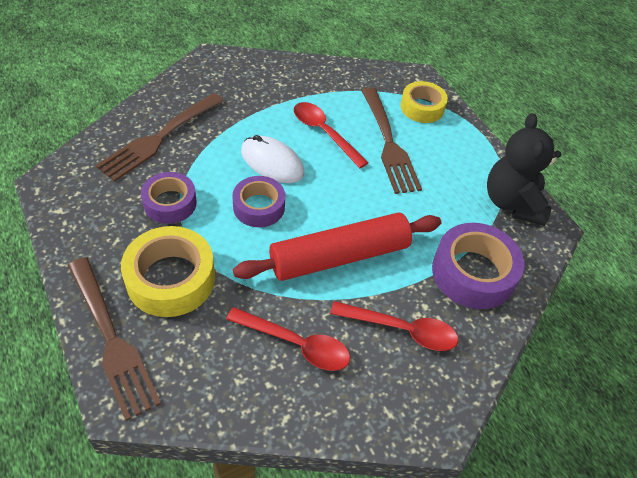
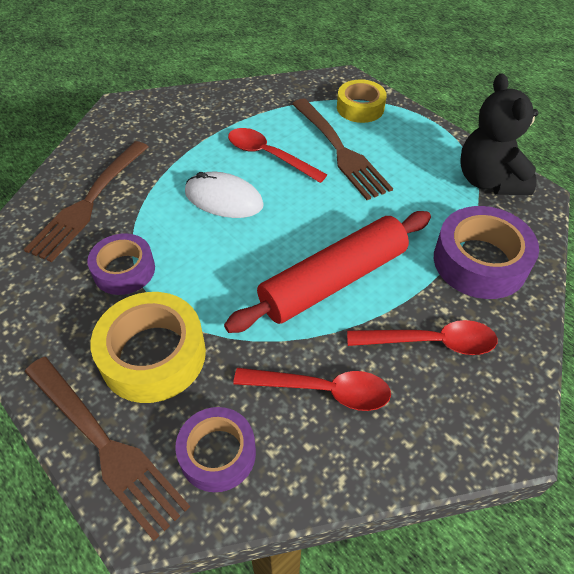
camera: 10 degrees left, 0 degrees up
(259, 207) = (226, 249): purple tape -> purple tape (217, 453)

